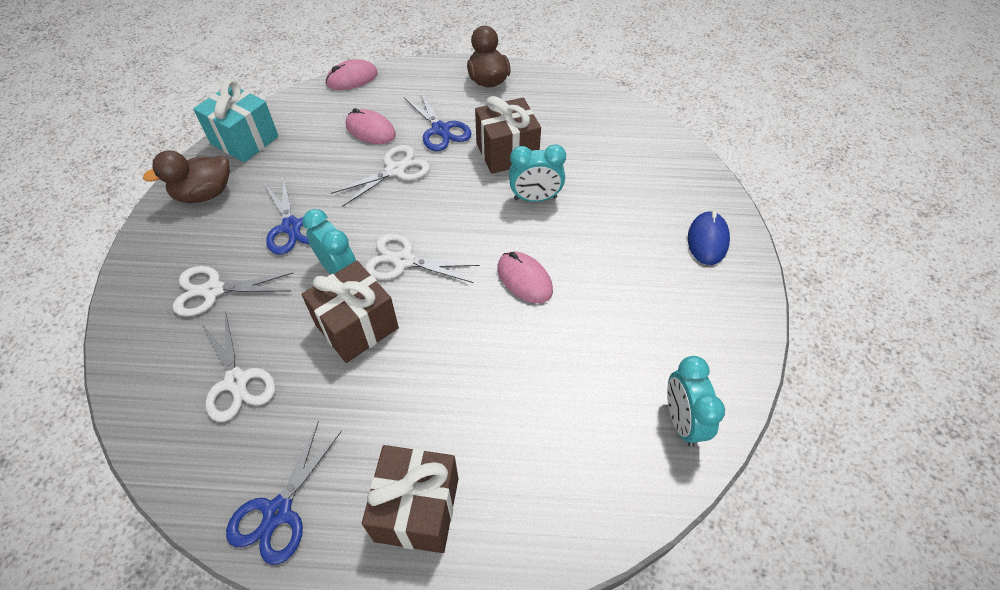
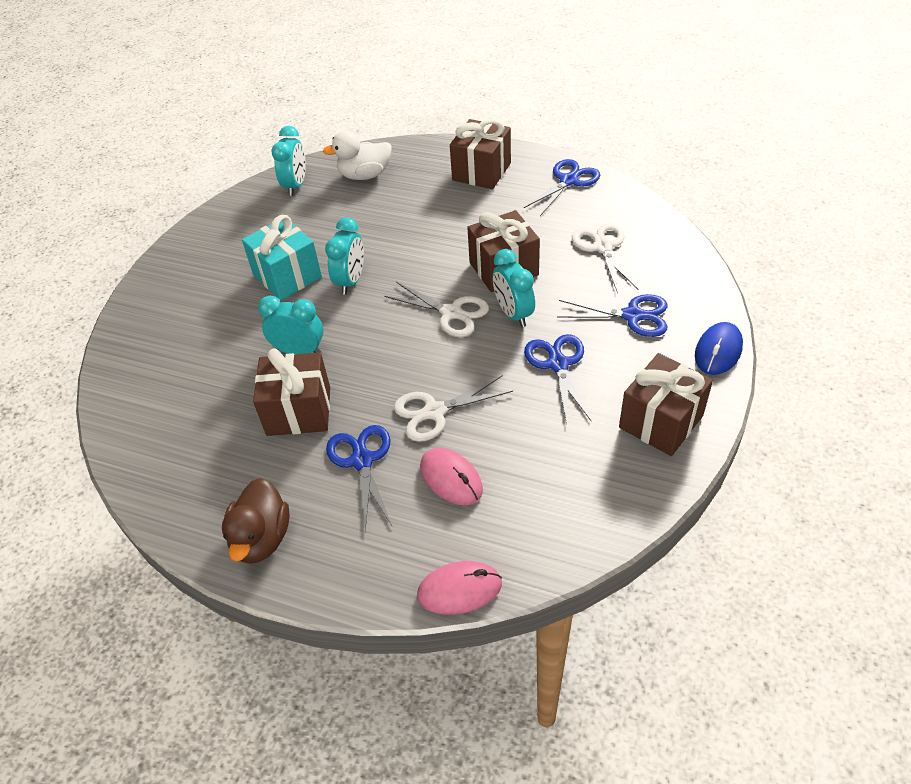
camera: 160 degrees left, 5 degrees down
(205, 194) = (660, 421): brown duck -> brown gift
(213, 290) = (632, 316): white scissors -> blue scissors
(244, 140) = (621, 495): turquoise gift -> turquoise gift (287, 276)
(524, 279) = (351, 281): pink mouse -> turquoise clock
(594, 464) = (365, 175): none -> white duck
(707, 240) = (174, 286): blue mouse -> blue mouse (718, 351)

